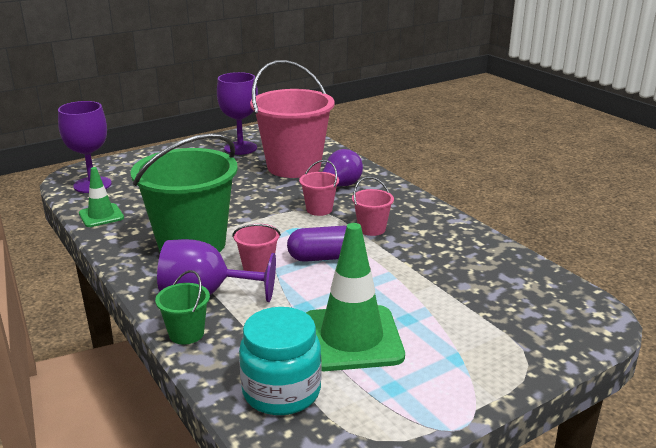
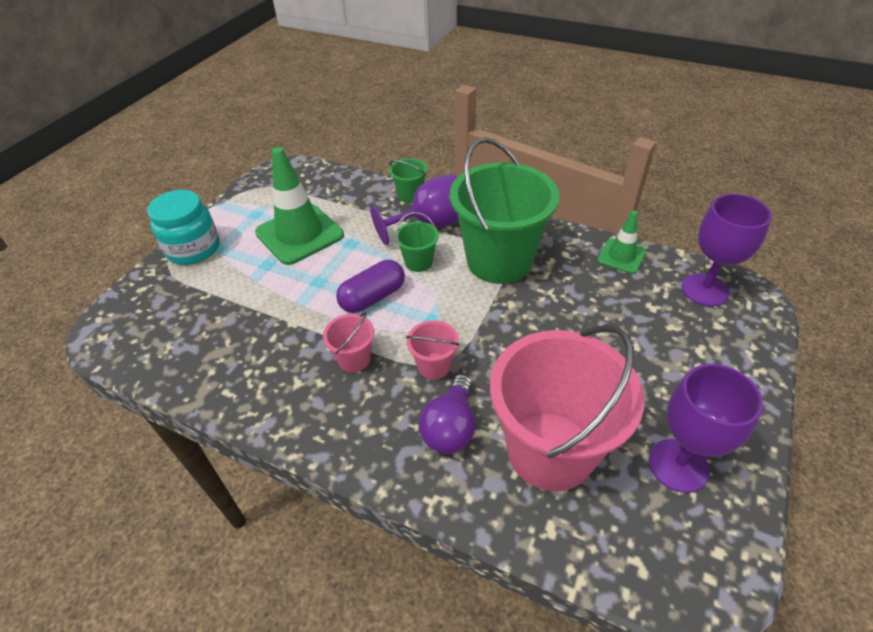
camera: 150 degrees right, 20 degrees up
(258, 267) = (418, 262): pink bucket -> green bucket
(281, 392) = (320, 189): turquoise jar -> turquoise jar (193, 249)

